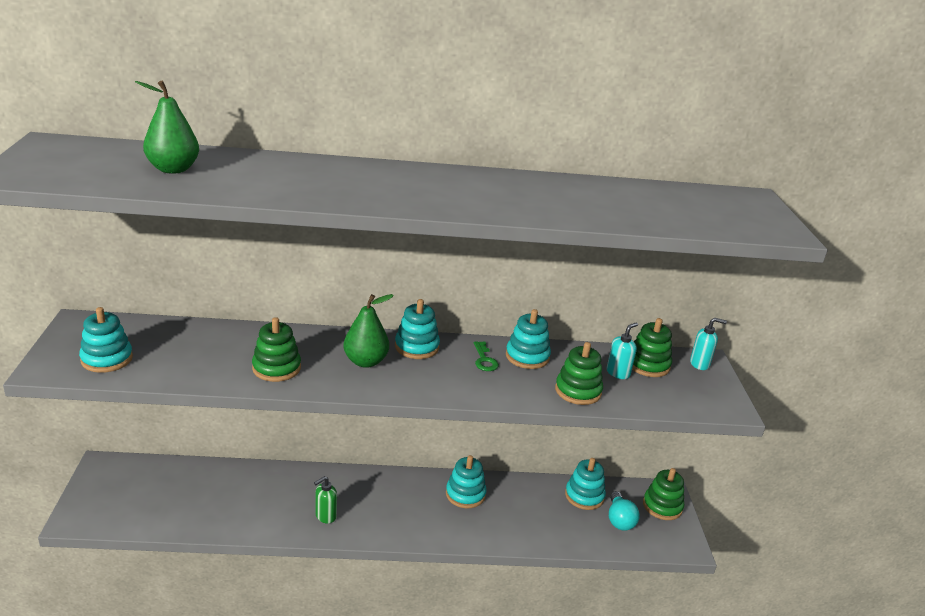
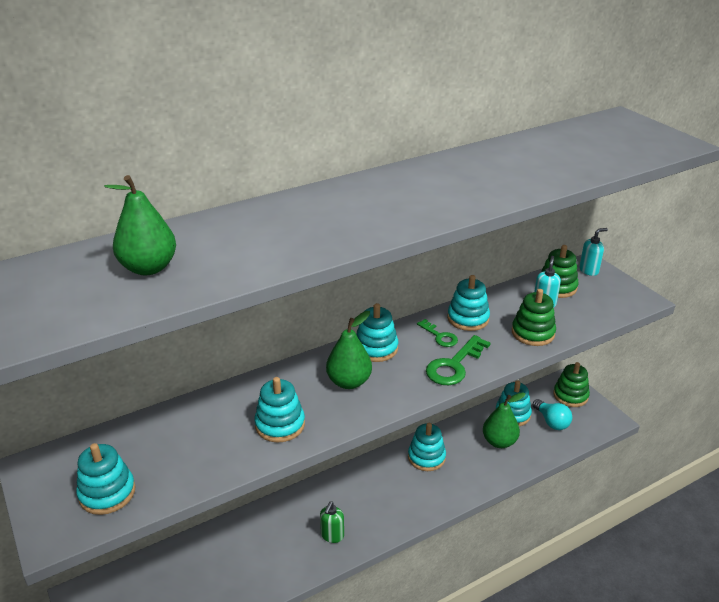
camera: 25 degrees left, 5 degrees up
(276, 368) = (280, 425): green stacking toy -> turquoise stacking toy
(471, 386) = (454, 365): none -> green key
(548, 513) = (499, 441): none -> green pear

